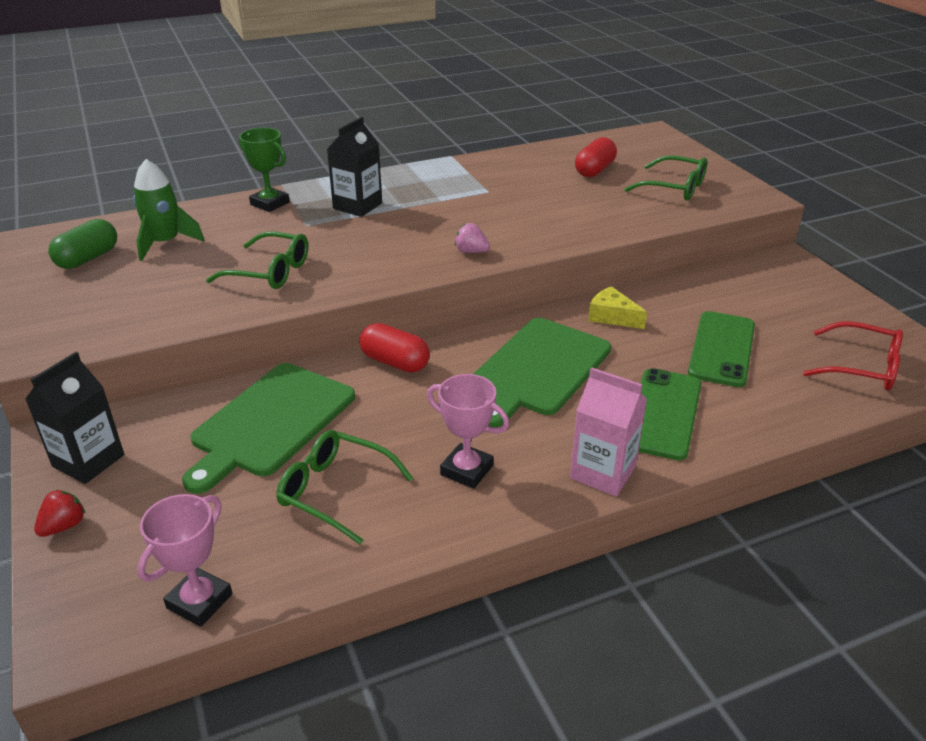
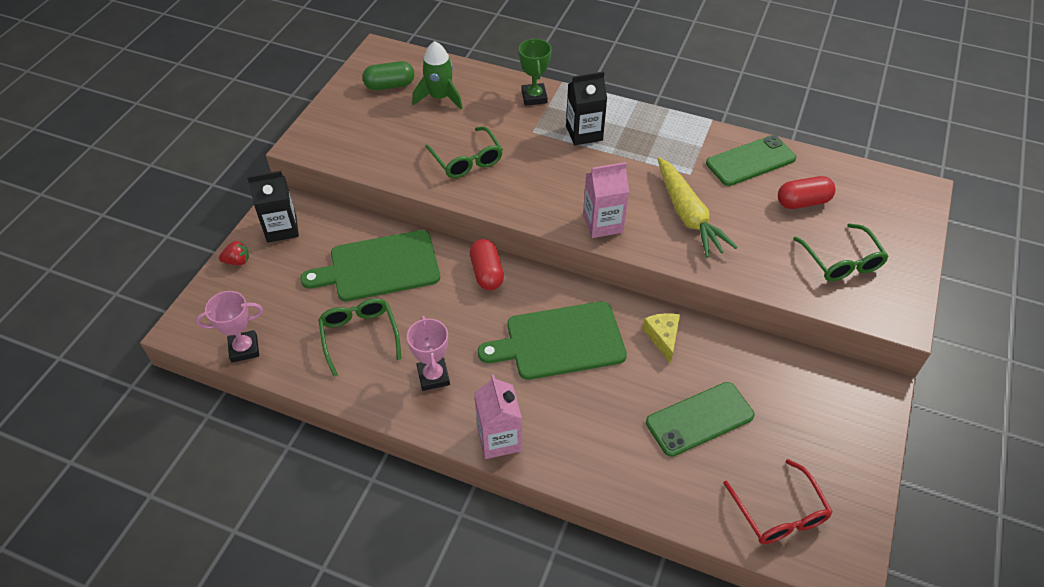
camera: 45 degrees right, 15 degrees up
(471, 252) = (602, 223): pink strawberry -> pink carton
(528, 214) = (688, 215): none -> yellow carrot
(663, 413) = (589, 432): green phone -> green phone (750, 161)

